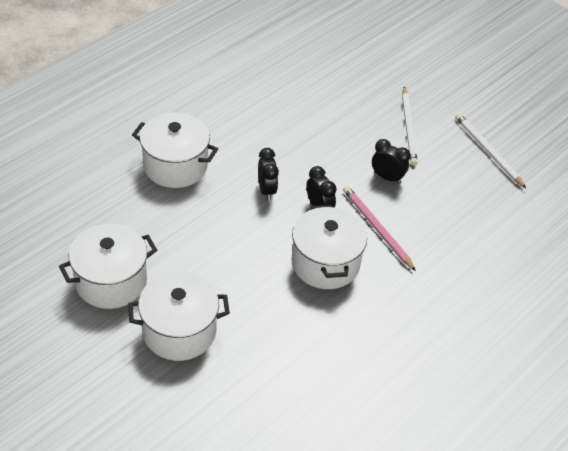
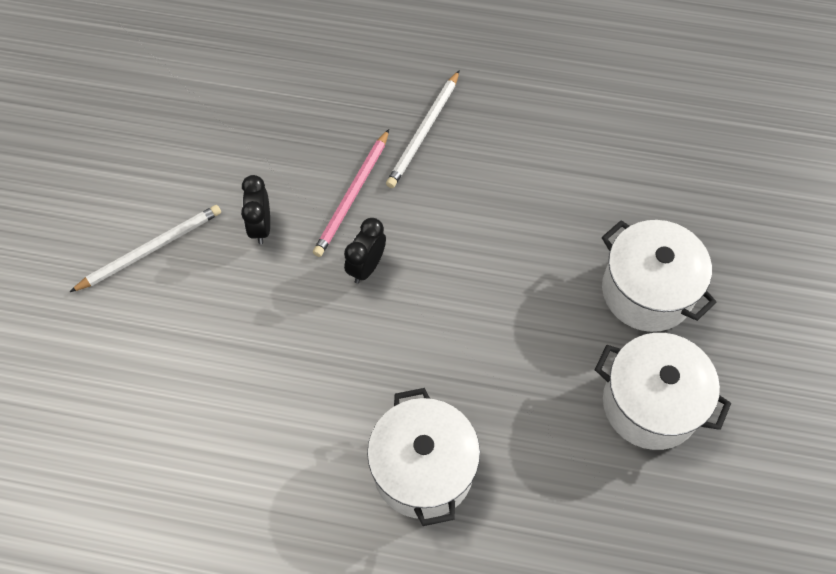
camera: 120 degrees left, 15 degrees up
(266, 190) = (381, 337): black clock -> none
(325, 263) = (443, 215): white pot -> none
(488, 151) = (137, 151): white pencil -> white pencil (423, 132)

